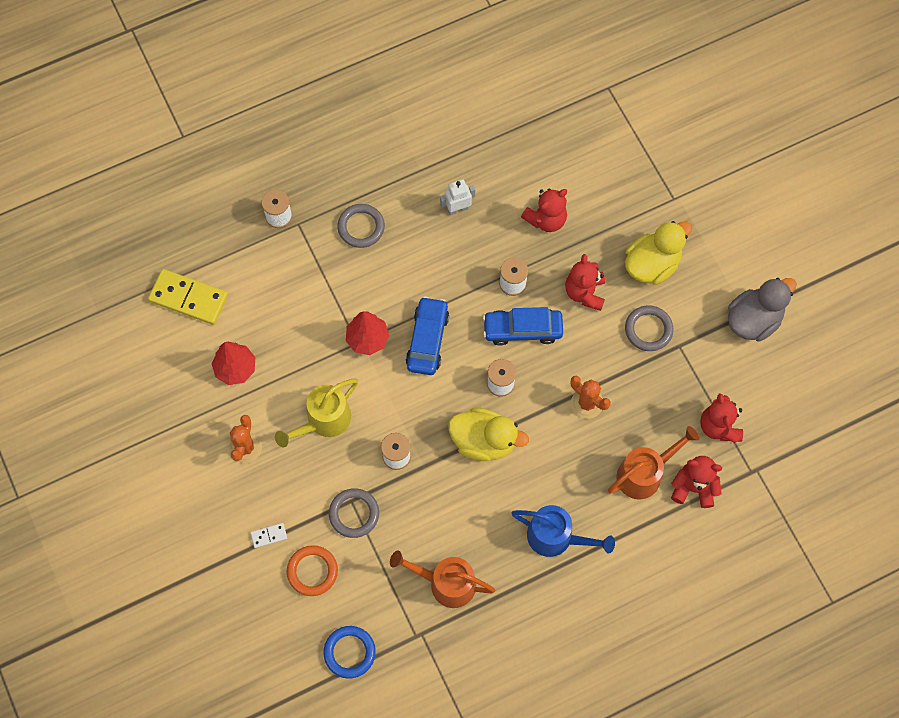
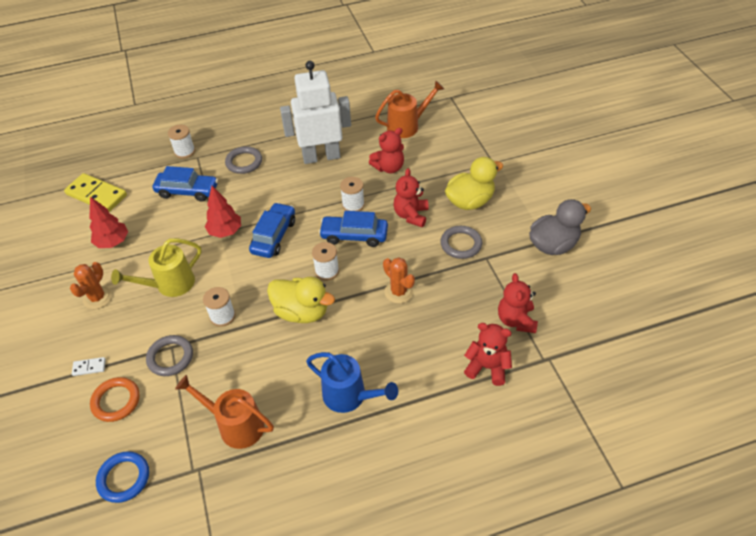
camera: 10 degrees right, 20 degrees down
(302, 281) = (187, 191): none -> blue car
(457, 209) = (321, 156): white robot -> white robot, size x2.32
(644, 473) = (442, 351): orange watering can -> orange watering can (407, 126)

